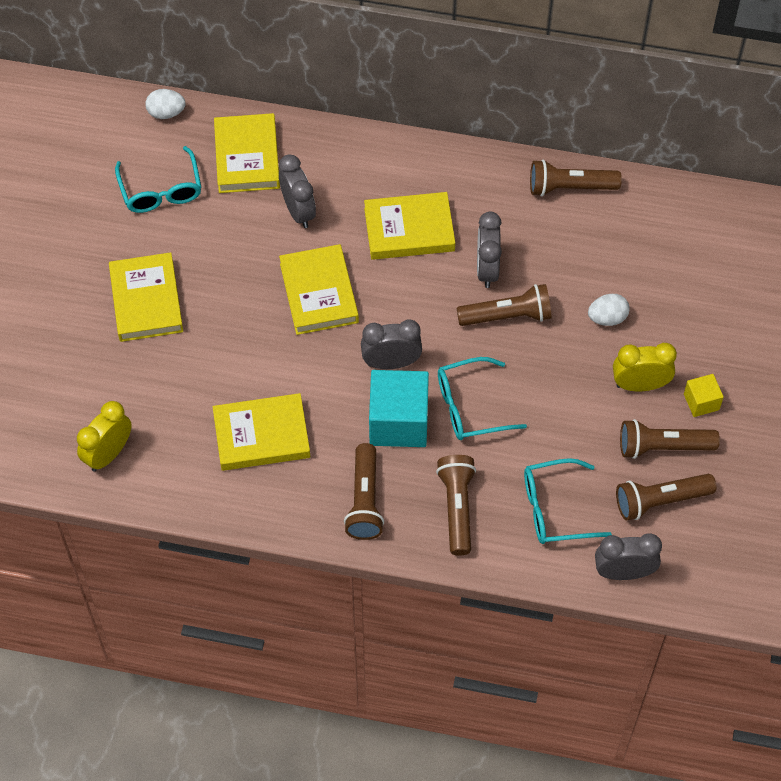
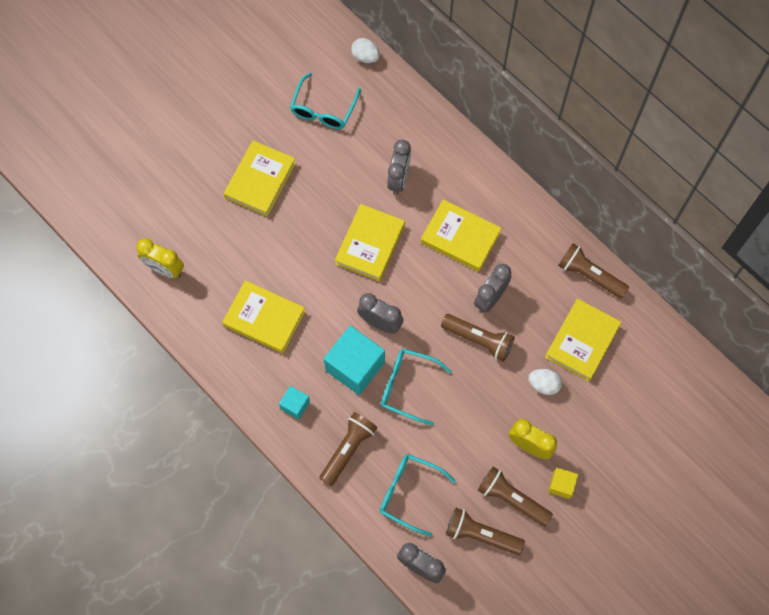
camera: 35 degrees right, 10 degrees up
(108, 454) = (165, 269): yellow clock -> yellow clock turned 135 degrees counterclockwise
(247, 157) = (394, 120): yellow book -> yellow book (582, 341)
(365, 500) = (295, 405): brown flashlight -> turquoise cube

